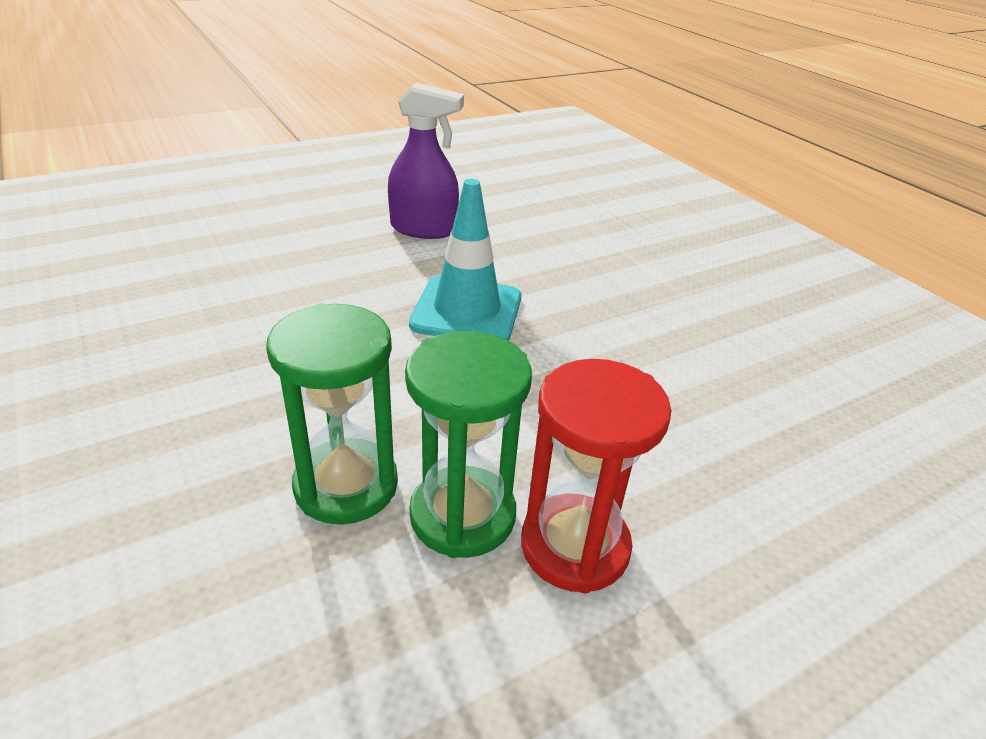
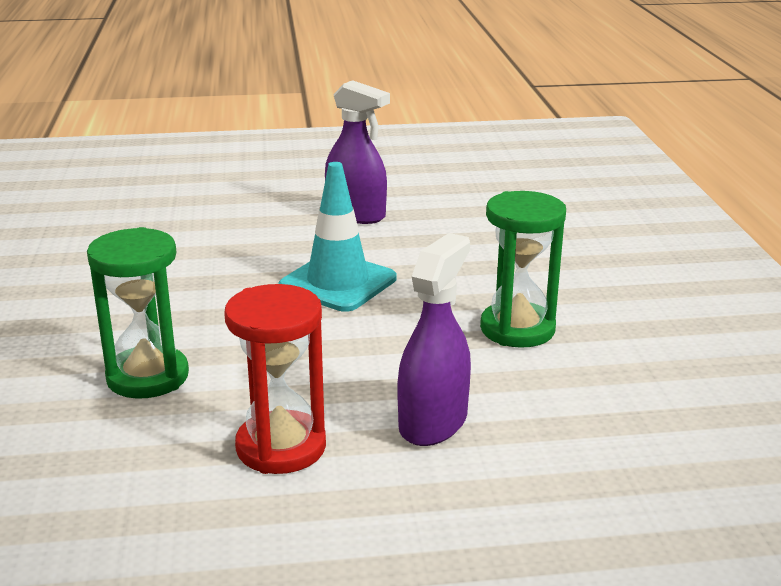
camera: 25 degrees right, 10 degrees down
(462, 515) = (215, 411): green hourglass -> green hourglass (517, 329)
(696, 465) = (433, 422): none -> purple spray bottle

